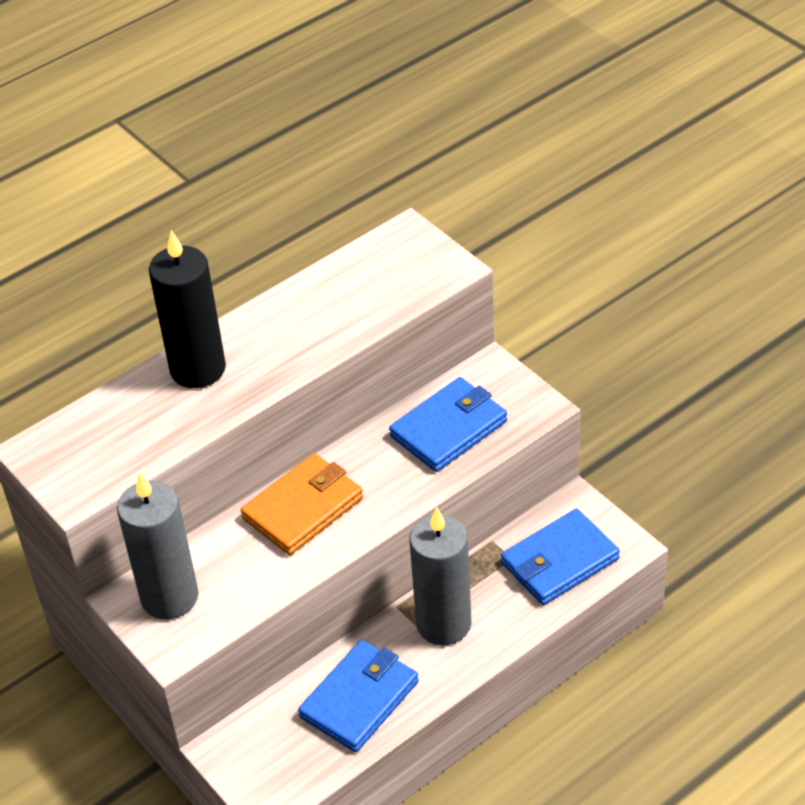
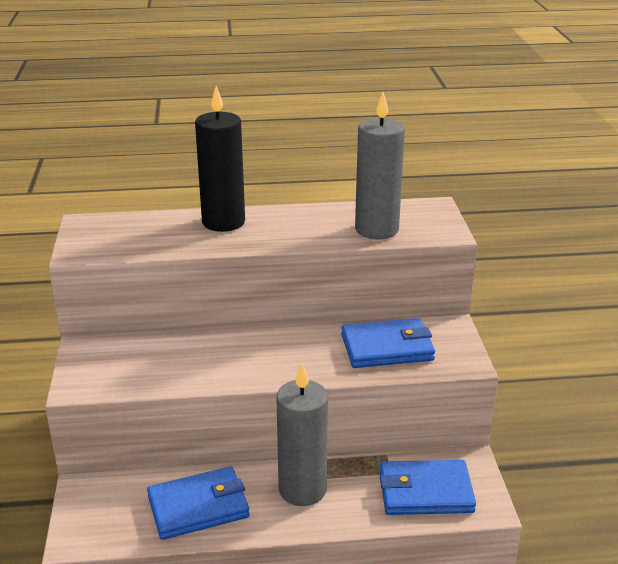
camera: 30 degrees right, 15 degrees down
(169, 597) = (107, 359): grey candle -> grey candle (376, 229)
(303, 508) = (242, 349): orange wallet -> none

